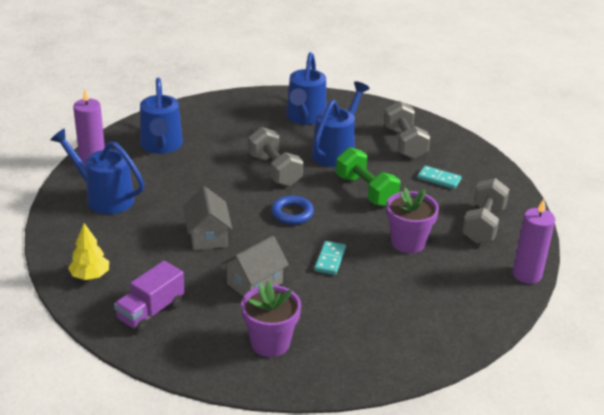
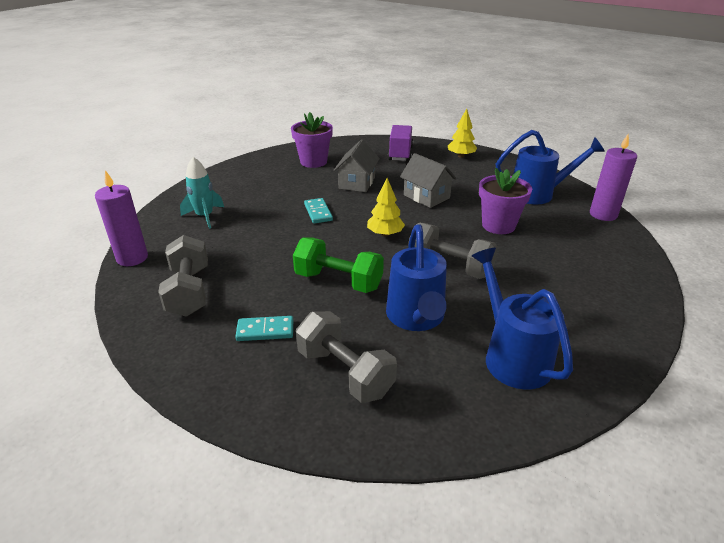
camera: 150 degrees right, 0 degrees up
(161, 146) = (581, 248): blue watering can -> none
(292, 213) = (385, 234): blue ring -> yellow tree
(408, 242) = (261, 247): purple flower pot -> purple flower pot (498, 225)
(446, 300) = (205, 216): none -> turquoise rocket

